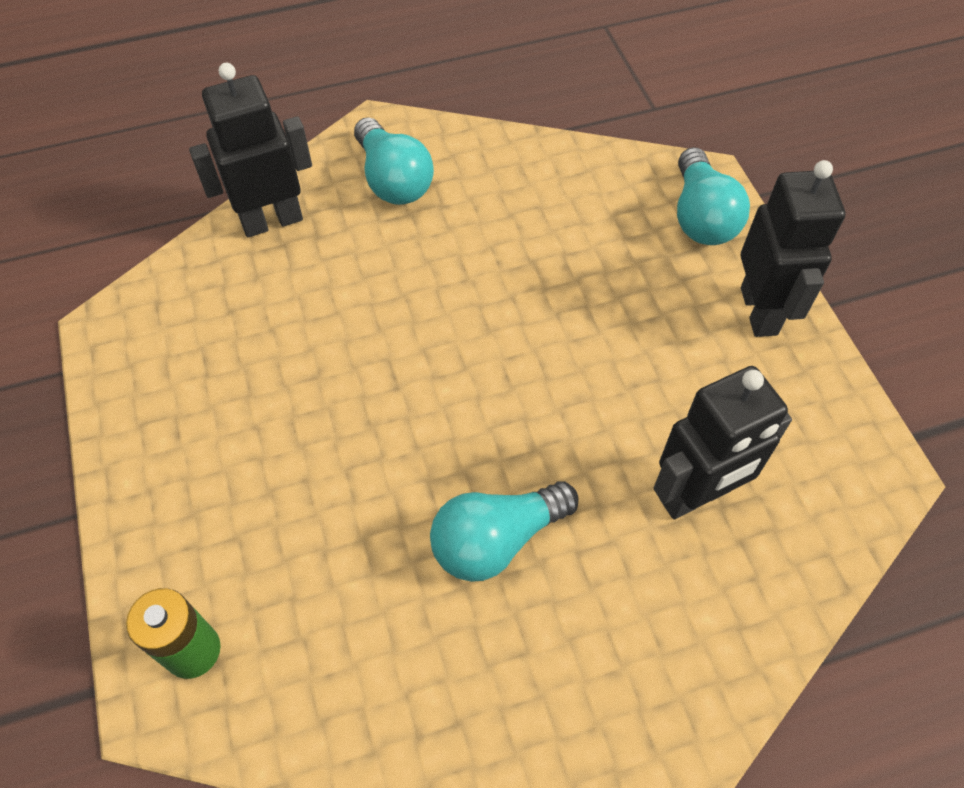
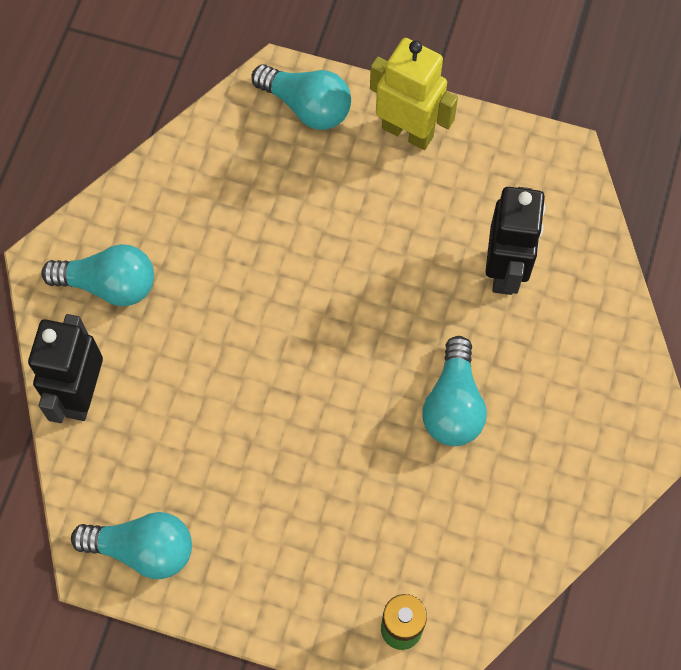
camera: 55 degrees left, 10 degrees up
(145, 354) = (142, 549): none -> turquoise light bulb
(759, 311) = (408, 131): black robot -> yellow robot

